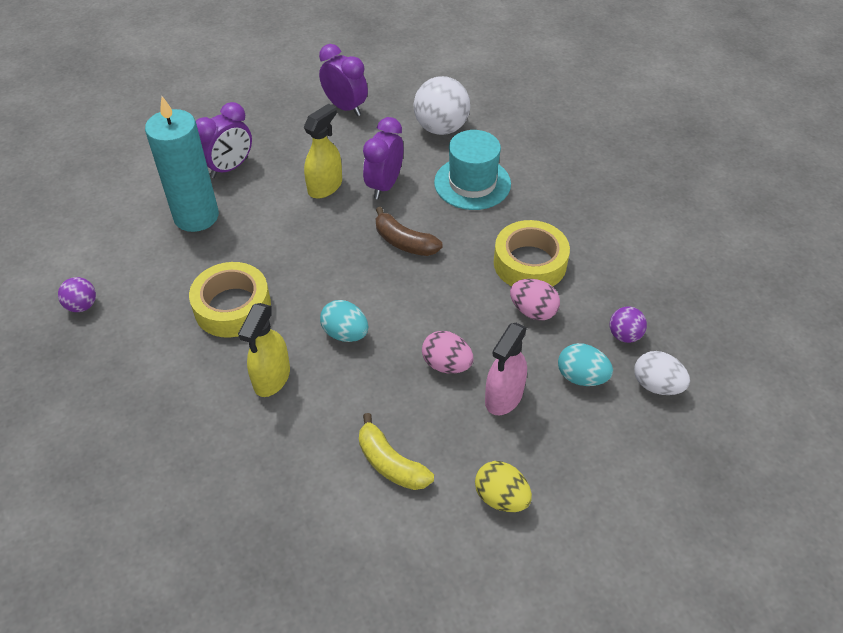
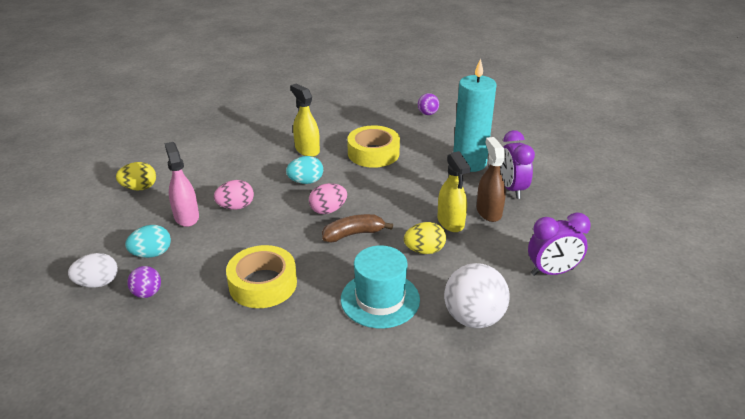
camera: 125 degrees right, 15 degrees down
(285, 169) = (489, 212): none -> brown spray bottle
(384, 185) = (424, 250): purple clock -> yellow egg
(390, 463) = (208, 165): yellow banana -> none
(533, 311) = (223, 261): pink egg -> pink egg (328, 210)

